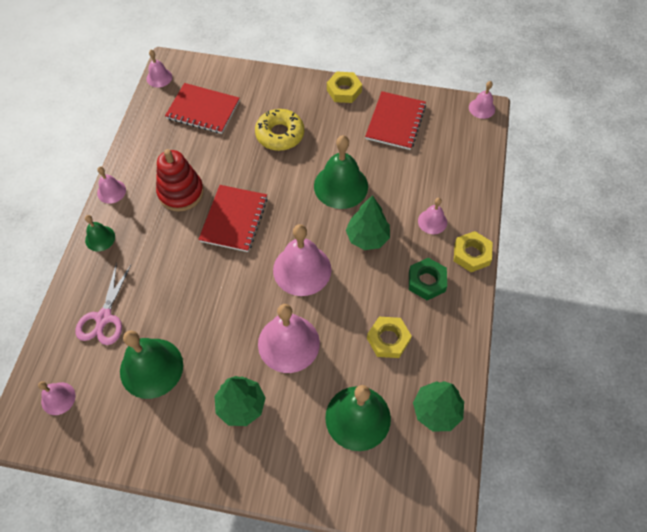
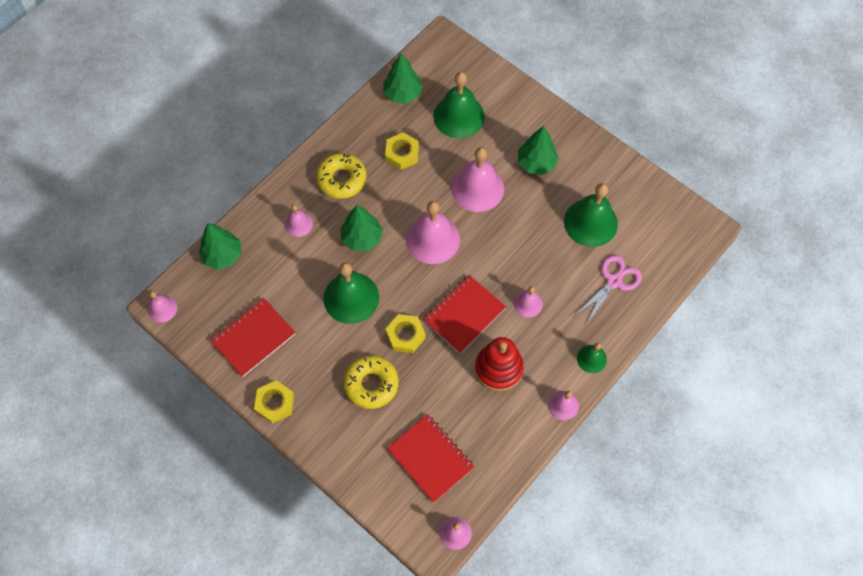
camera: 150 degrees left, 5 degrees up
(58, 398) = (670, 235): pink bell -> pink bell (528, 303)
(426, 281) = (342, 179): green nut -> yellow donut
(471, 254) = (290, 181): yellow nut -> yellow nut (405, 335)
(472, 165) = (222, 255): none -> green tree

